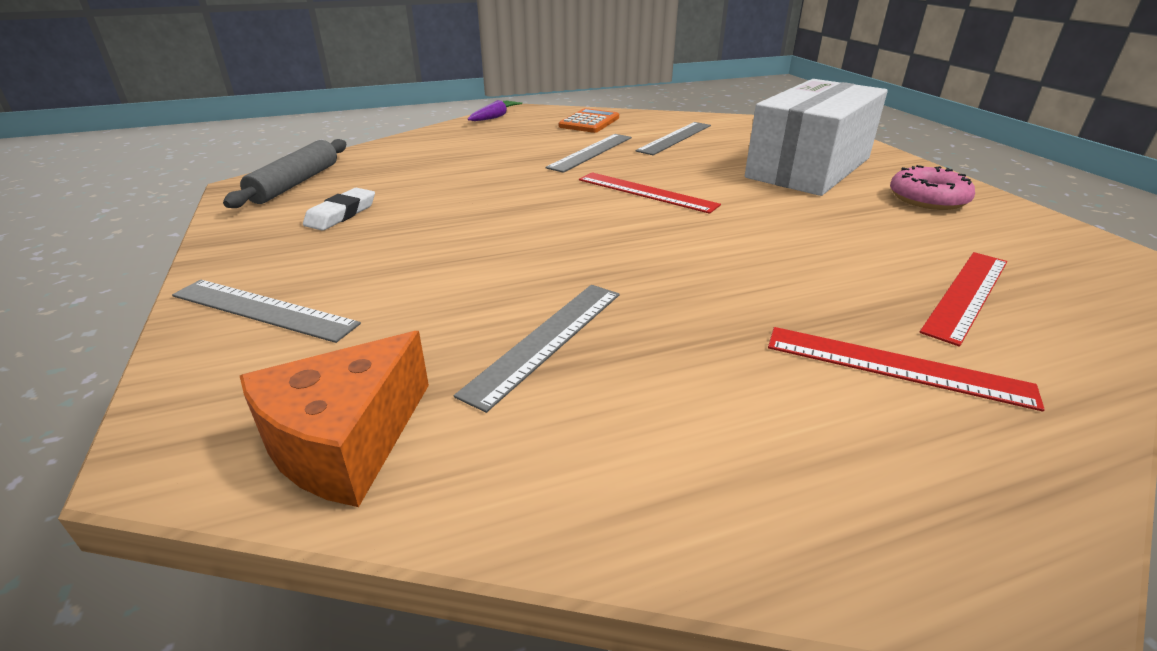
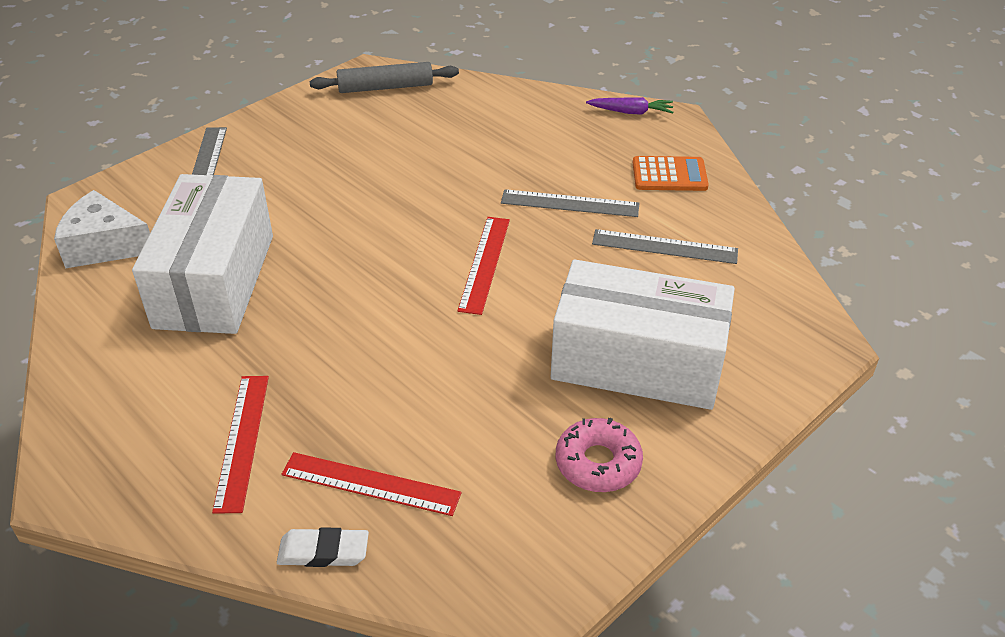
camera: 65 degrees right, 10 degrees up
(341, 214) = (344, 131): white eraser -> white eraser (323, 551)
(345, 441) = (104, 246): orange cheese -> white cheese
(547, 340) = (215, 280): grey ruler -> white box

